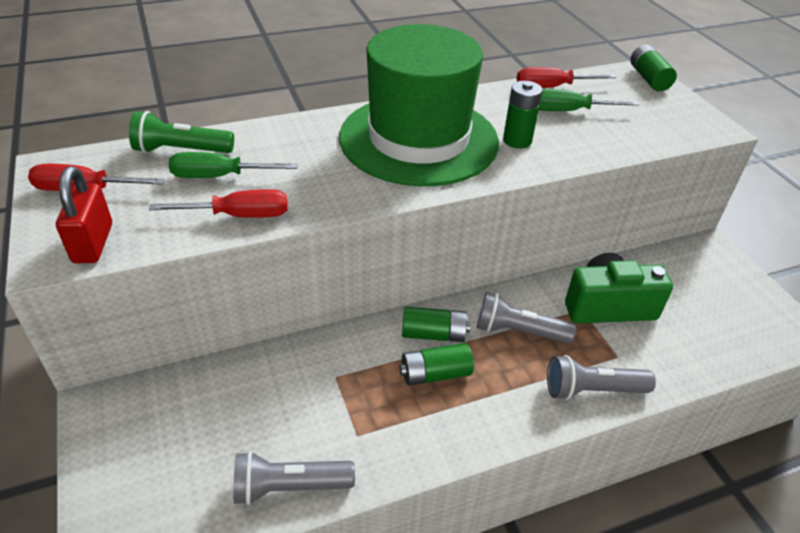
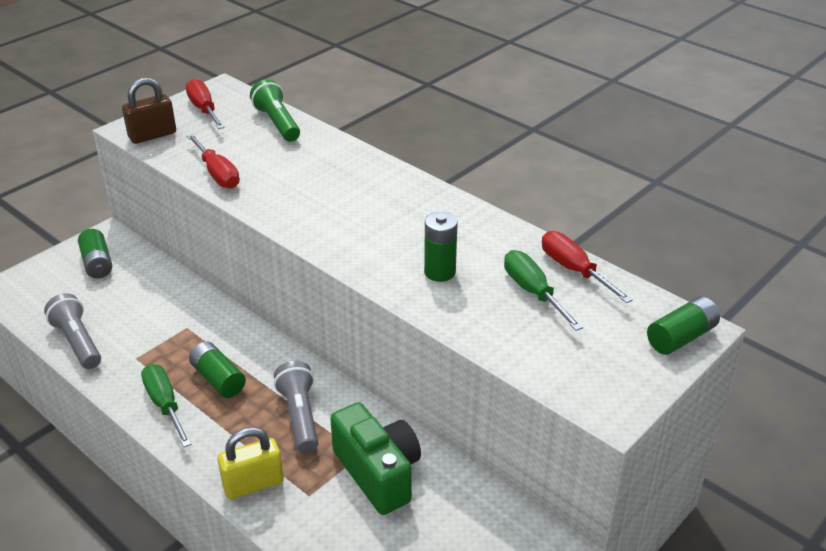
camera: 65 degrees right, 5 degrees down
(93, 243) = (152, 135): red padlock -> brown padlock
(220, 176) = (258, 149): green screwdriver -> green screwdriver (165, 405)
(419, 139) = (390, 218): green hat -> none
(433, 334) = (263, 364): green battery -> green battery (97, 263)
(592, 390) = (253, 484): grey flashlight -> yellow padlock

